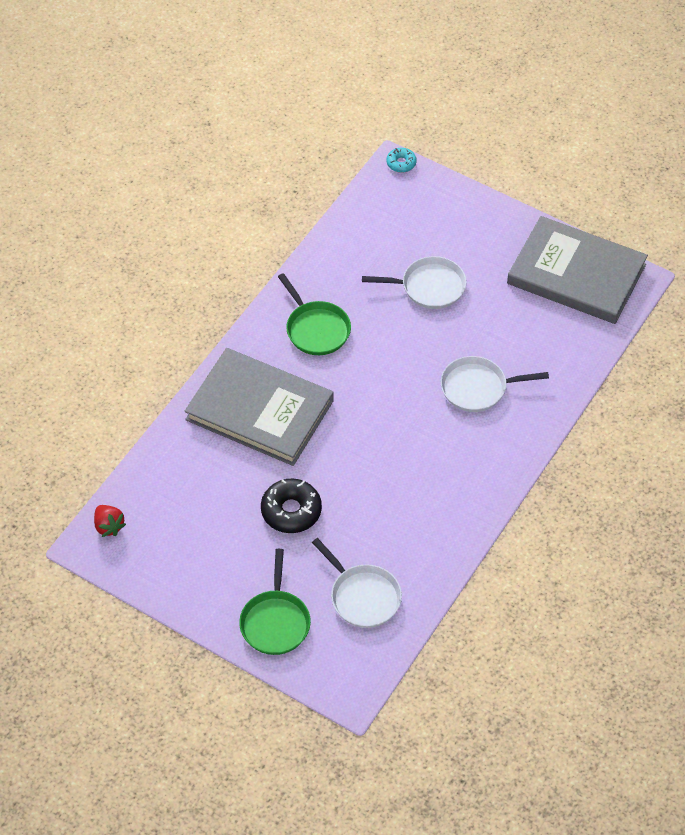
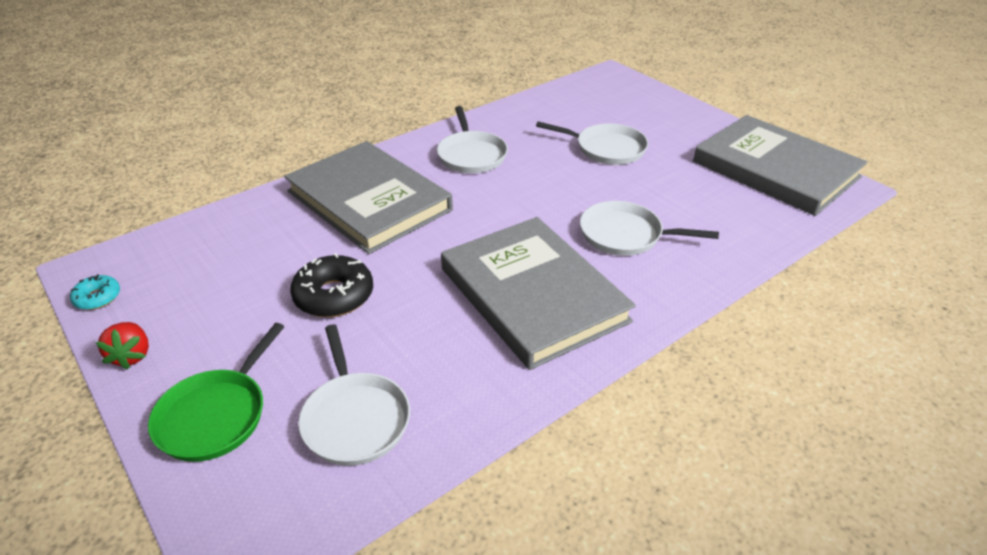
camera: 20 degrees right, 15 degrees down
(109, 526) = (125, 258): red strawberry -> red strawberry (132, 356)
(316, 329) = (471, 155): green pan -> white pan
(401, 163) = (617, 72): turquoise donut -> turquoise donut (98, 298)
(431, 466) = (533, 294): none -> grey book

